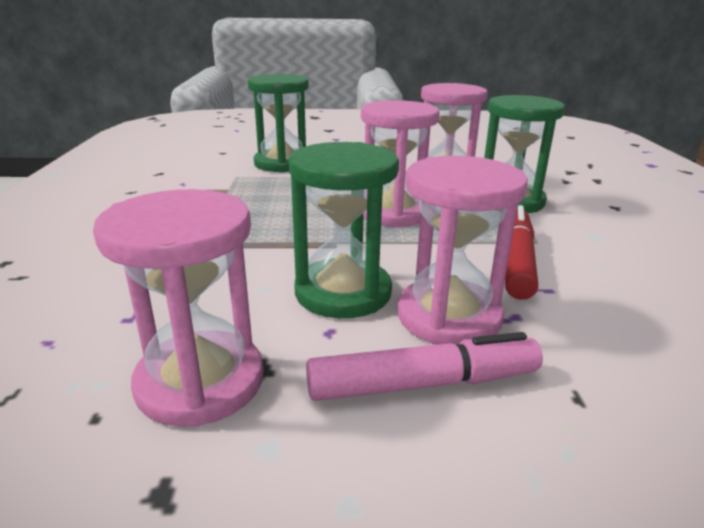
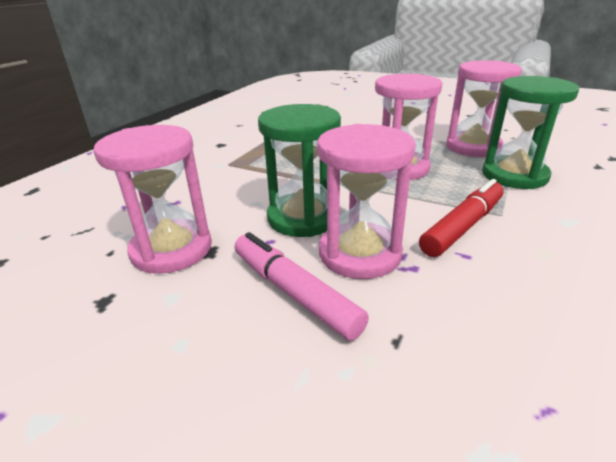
camera: 30 degrees right, 5 degrees up
(282, 163) = (352, 117): green hourglass -> none
(423, 384) = (294, 292): pink marker -> pink marker turned 150 degrees counterclockwise

